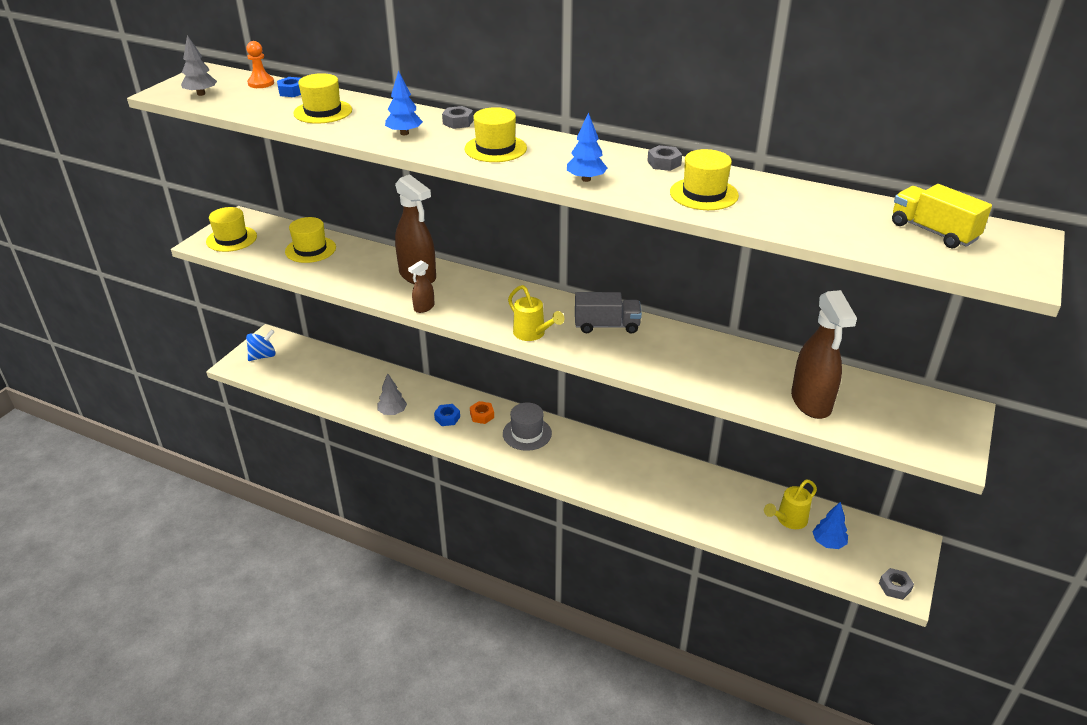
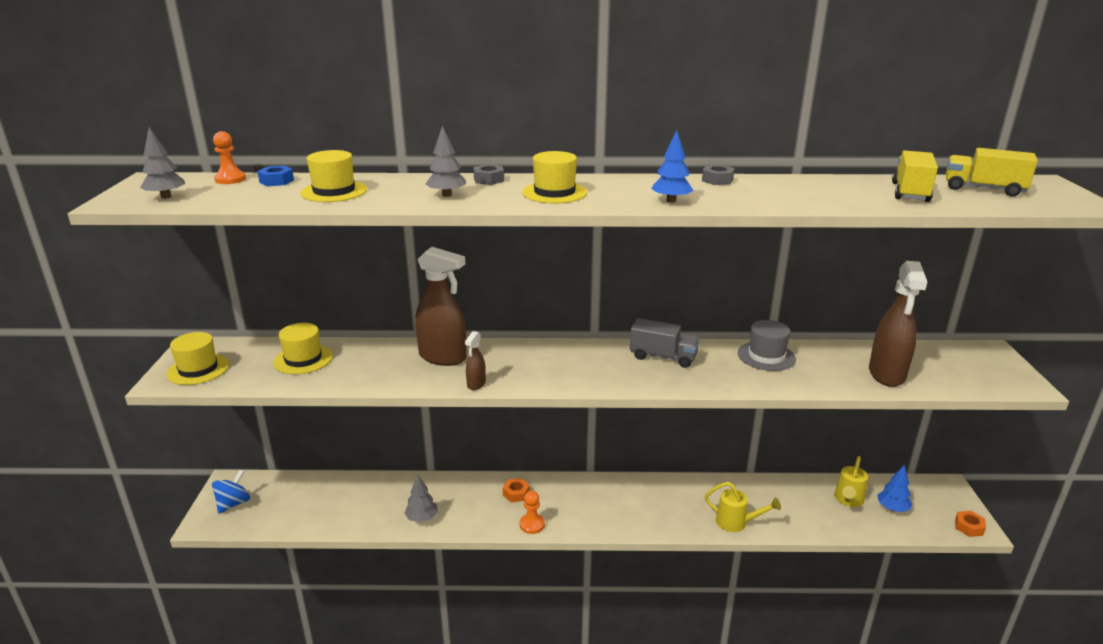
camera: 25 degrees left, 10 degrees down
(404, 133) = (447, 195): blue tree -> grey tree
(447, 418) = (483, 506): blue nut -> none
(476, 446) = (532, 525): none -> orange pawn
(527, 433) = (571, 497): grey hat -> grey hat (766, 356)
(532, 334) = (604, 381): yellow watering can -> yellow watering can (736, 523)
(606, 326) = (663, 357): grey truck -> grey truck turned 45 degrees clockwise
(704, 194) = (783, 194): yellow hat -> none
(811, 402) = (886, 374): brown spray bottle -> brown spray bottle turned 45 degrees clockwise
(841, 219) = (910, 192): none -> yellow truck
(895, 587) = (969, 527): grey nut -> orange nut

